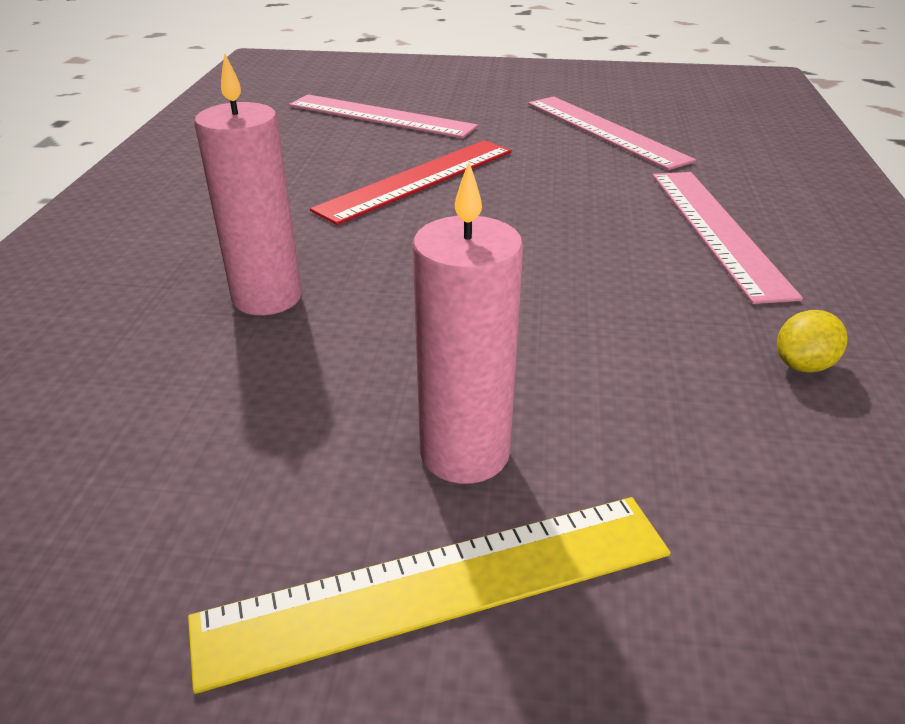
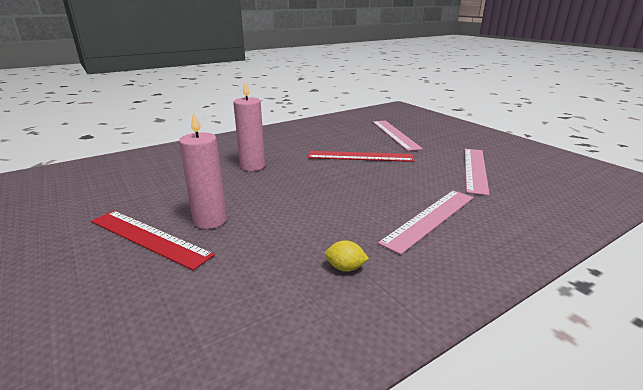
camera: 50 degrees right, 10 degrees down
(439, 586) = (148, 238): yellow ruler -> red ruler

